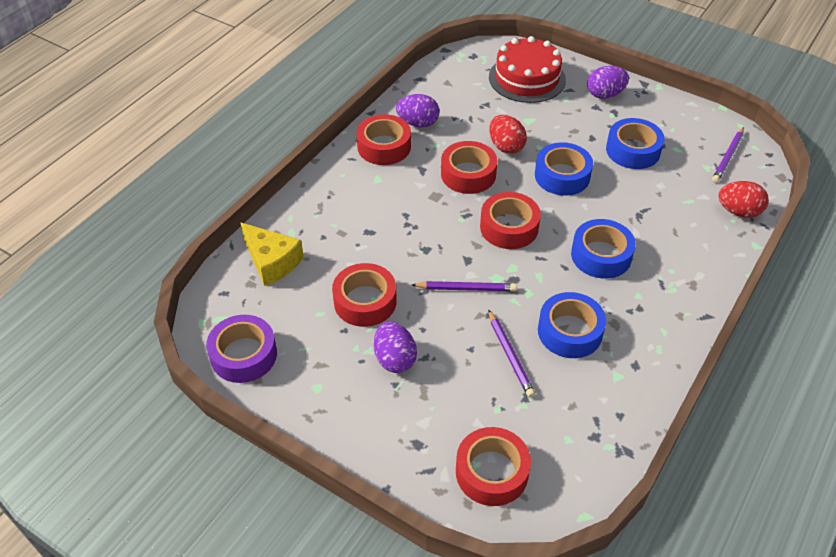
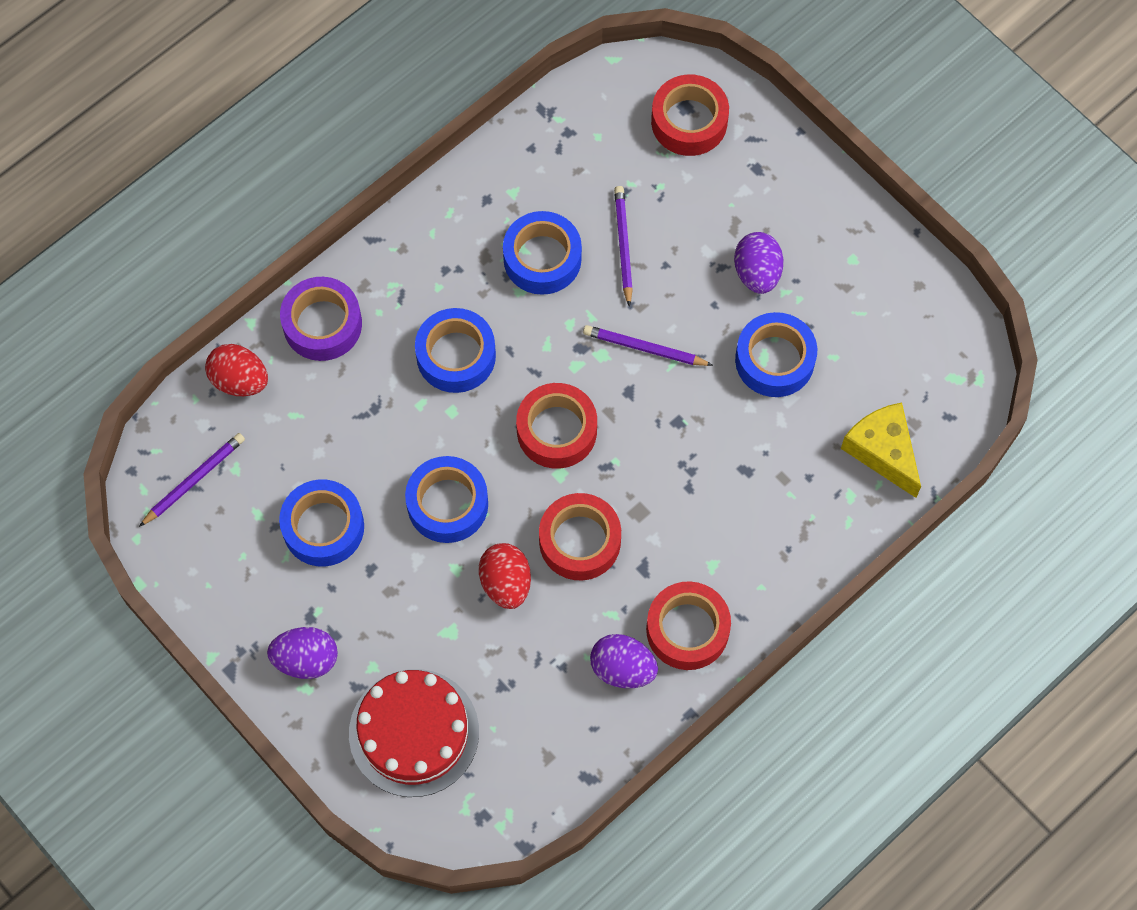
camera: 165 degrees left, 20 degrees up
(244, 355) = (931, 320): purple tape -> purple tape (322, 324)
(365, 301) = (774, 360): red tape -> blue tape

